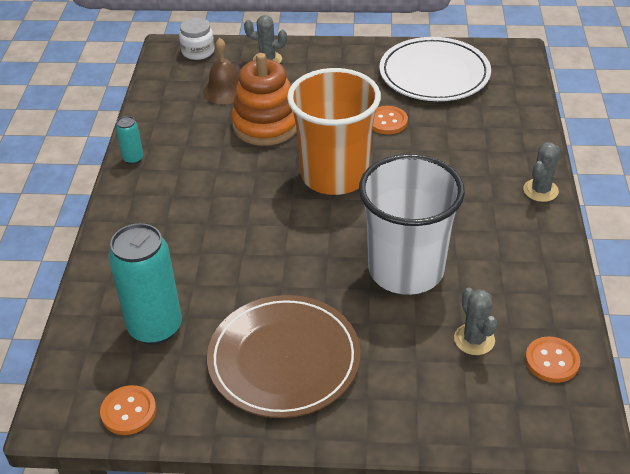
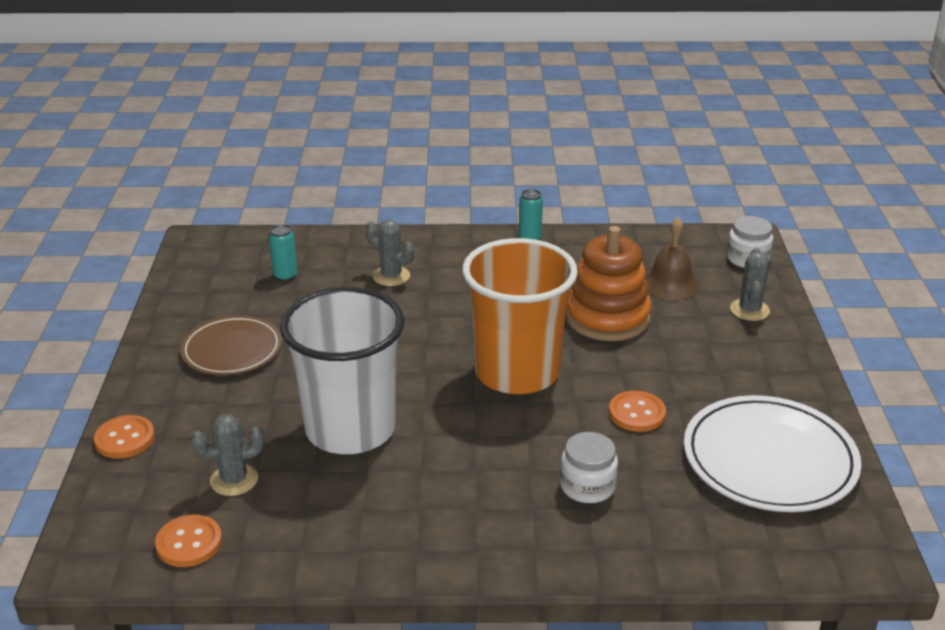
camera: 85 degrees right, 10 degrees down
(128, 411) = (191, 273): orange button -> orange button (125, 439)
(155, 327) = (285, 276): turquoise can -> turquoise can, size x0.46
(284, 359) = (232, 350): brown plate -> brown plate, size x0.65
(466, 149) = (587, 486): none -> white jar
(540, 190) = (503, 558): grey cactus -> grey cactus (391, 276)

